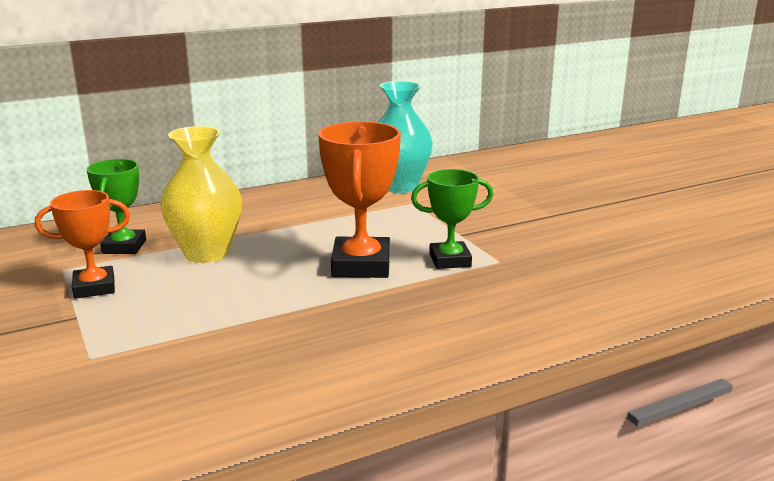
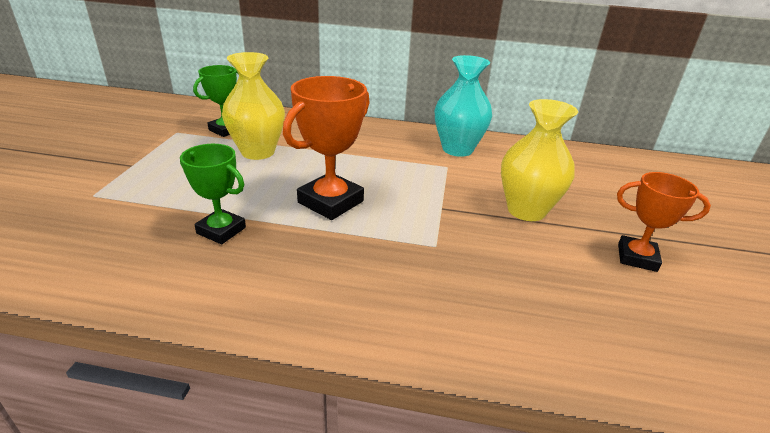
camera: 35 degrees right, 10 degrees up
(94, 287) = (169, 150): orange trophy -> orange trophy (637, 257)
(450, 260) = (398, 226): green trophy -> green trophy (221, 230)
(525, 213) = (526, 210): none -> yellow vase

